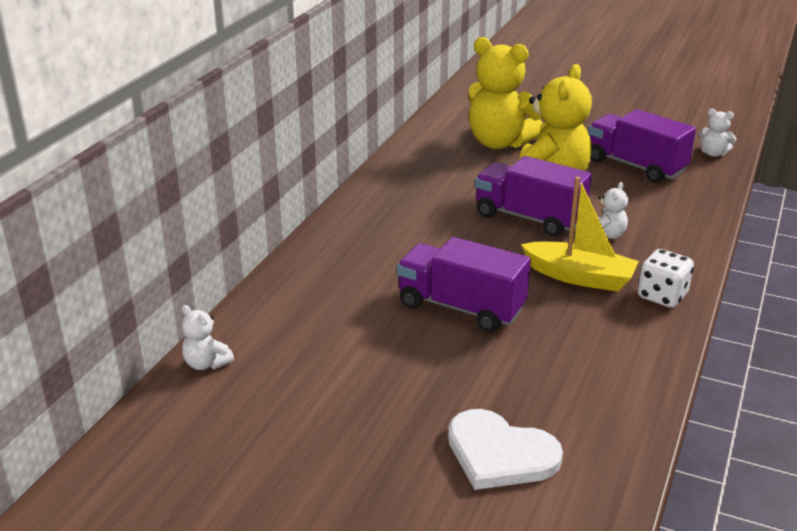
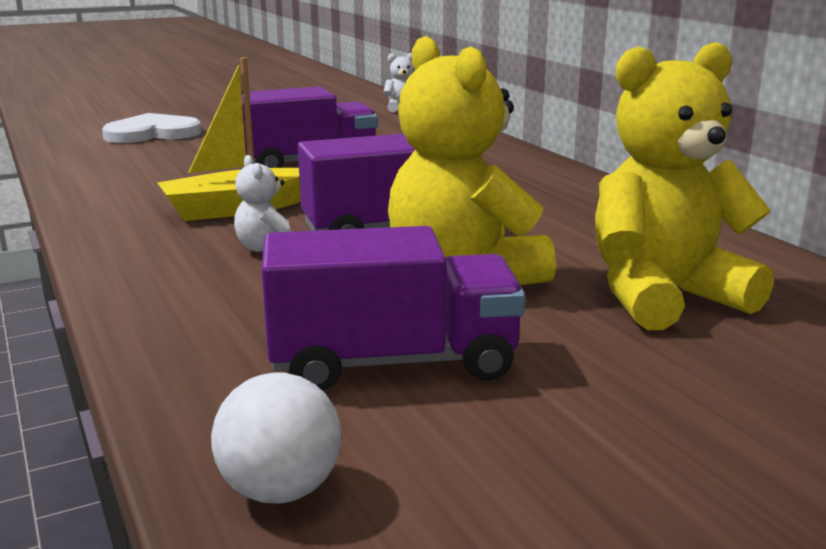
camera: 130 degrees right, 10 degrees down
(662, 296) = (121, 225): white dice -> none
(713, 153) = (280, 490): white teddy bear -> white ball

